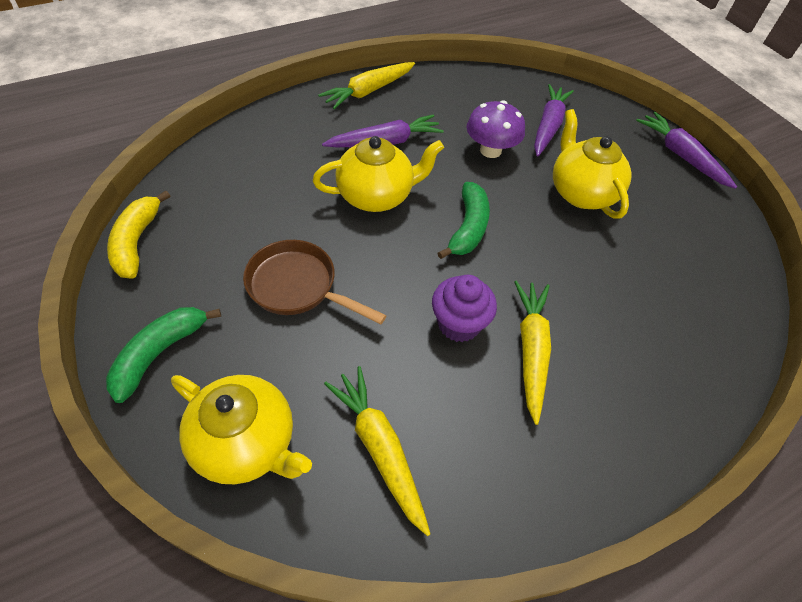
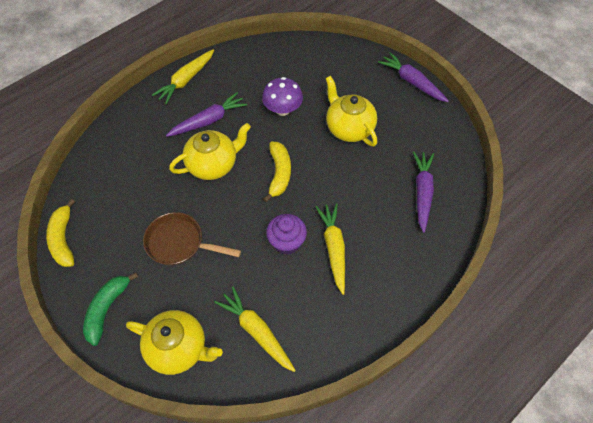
camera: 10 degrees left, 5 degrees up
(468, 228) = (279, 174): green banana -> yellow banana
(548, 126) = (319, 79): purple carrot -> purple carrot (422, 192)

